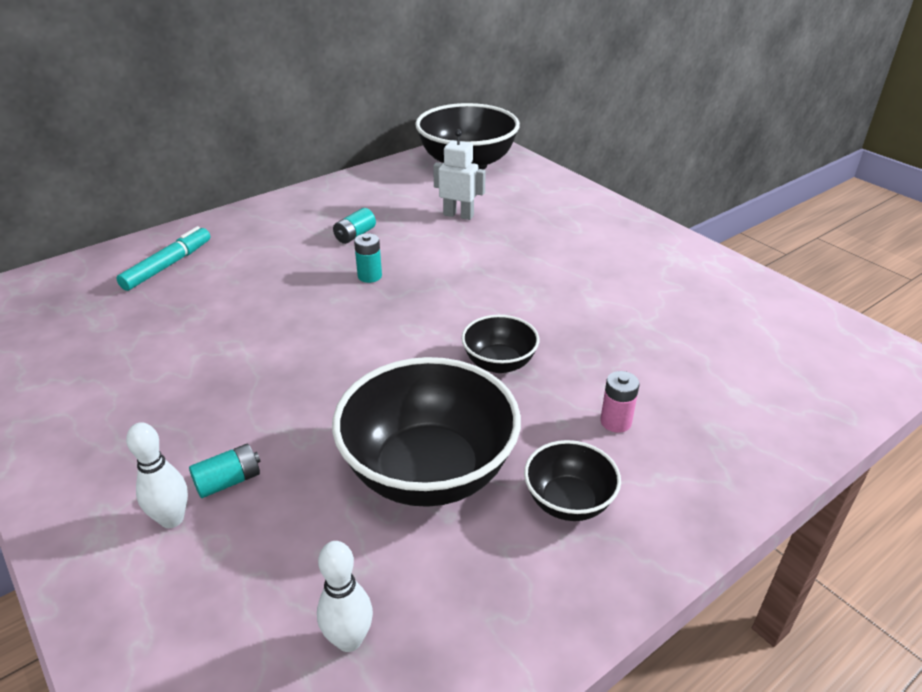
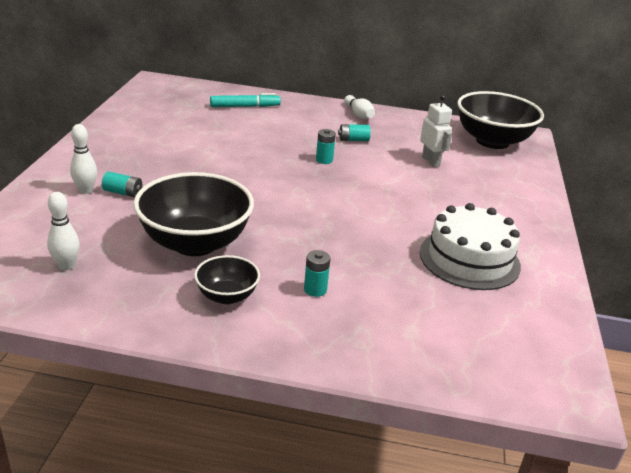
camera: 45 degrees right, 5 degrees down
(308, 204) = (358, 115): none -> white bowling pin
(499, 363) = (310, 230): black bowl -> none
(615, 422) = (315, 289): pink battery -> turquoise battery
(650, 291) = (469, 259): none -> white cake

